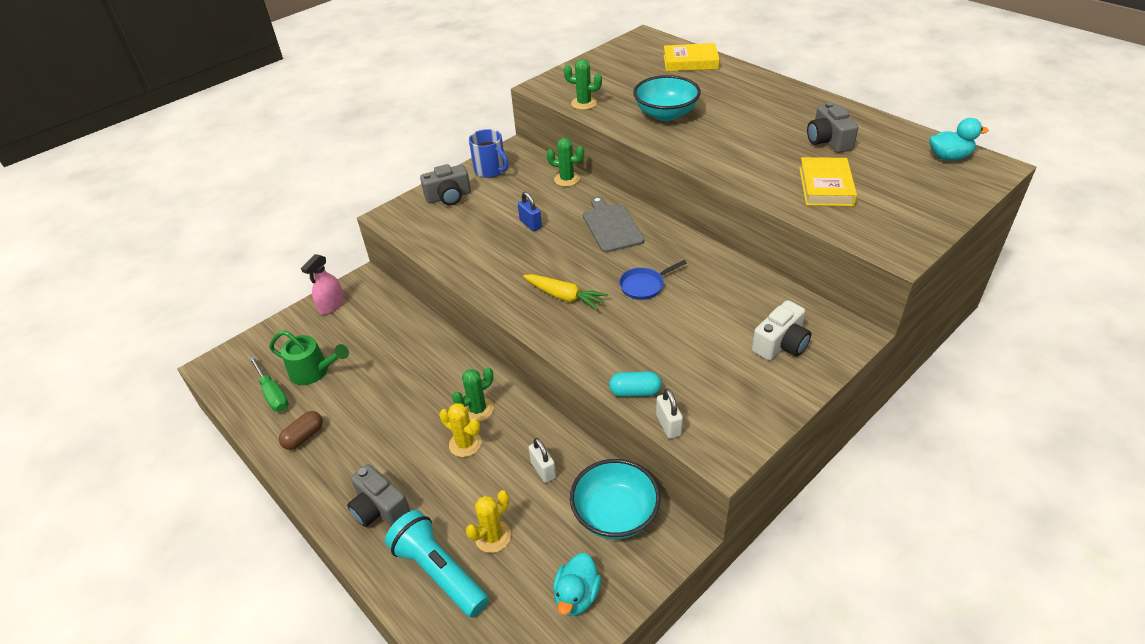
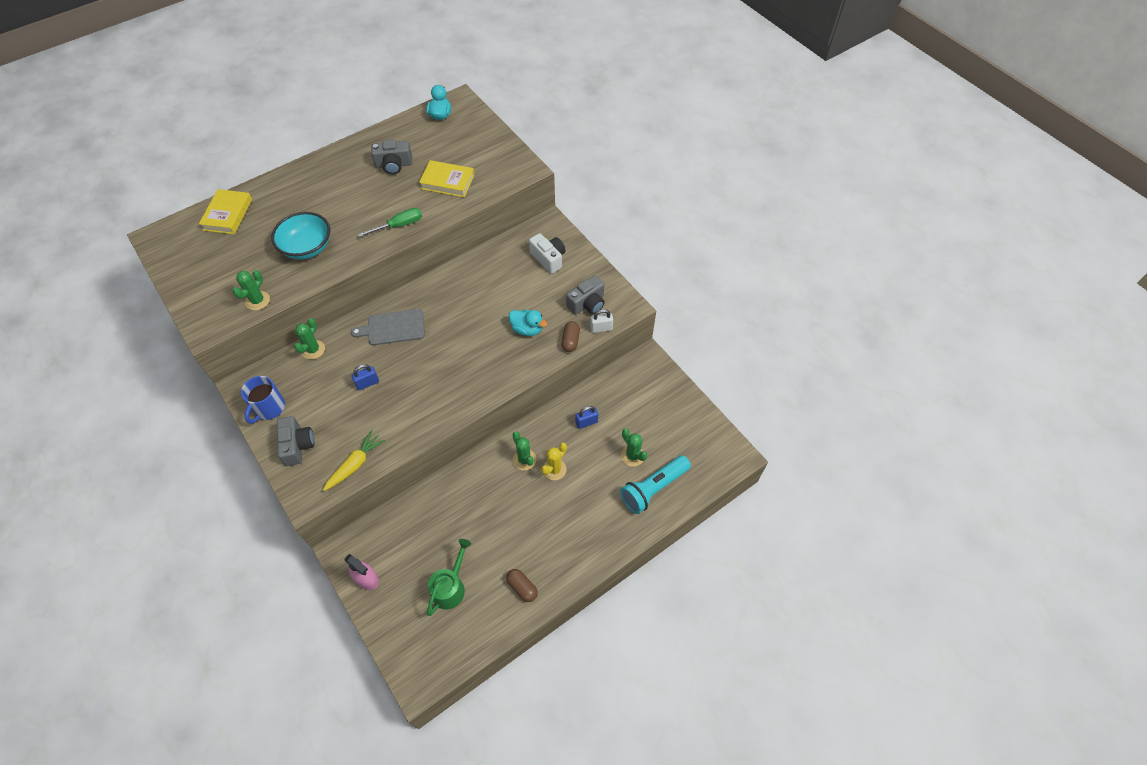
camera: 85 degrees left, 15 degrees up
(273, 394) = (468, 620): green screwdriver -> green screwdriver (399, 225)
(379, 508) = (599, 527): grey camera -> grey camera (587, 304)
(491, 170) = (269, 408): blue mug -> blue mug turned 150 degrees clockwise
(493, 536) = (632, 456): yellow cactus -> green cactus
(543, 470) = (586, 422): white padlock -> blue padlock
(565, 297) = (467, 369): yellow carrot -> yellow carrot (355, 464)
(577, 596) = (678, 414): turquoise duck -> turquoise duck (527, 329)
(615, 514) = (627, 386): turquoise bowl -> none
(635, 392) = (570, 341): turquoise capsule -> brown capsule
(644, 285) = (470, 318): blue pan -> none

